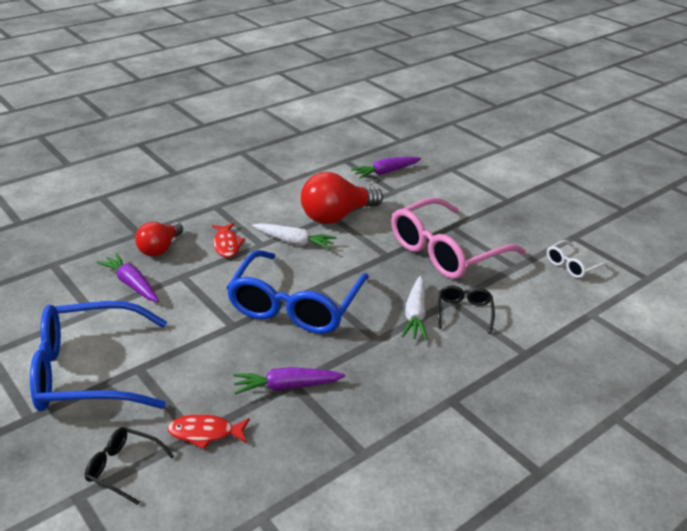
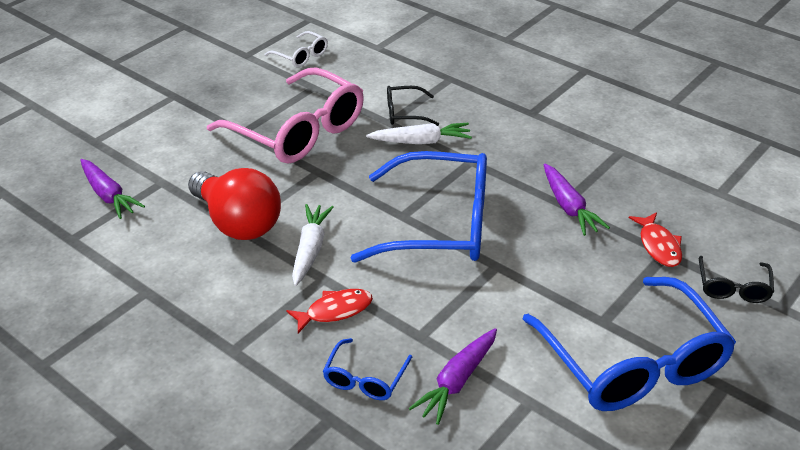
camera: 100 degrees left, 5 degrees up
(160, 249) = (365, 378): red light bulb -> blue glasses

